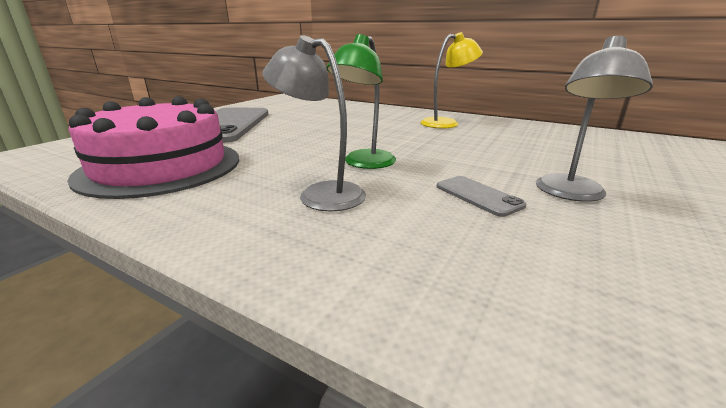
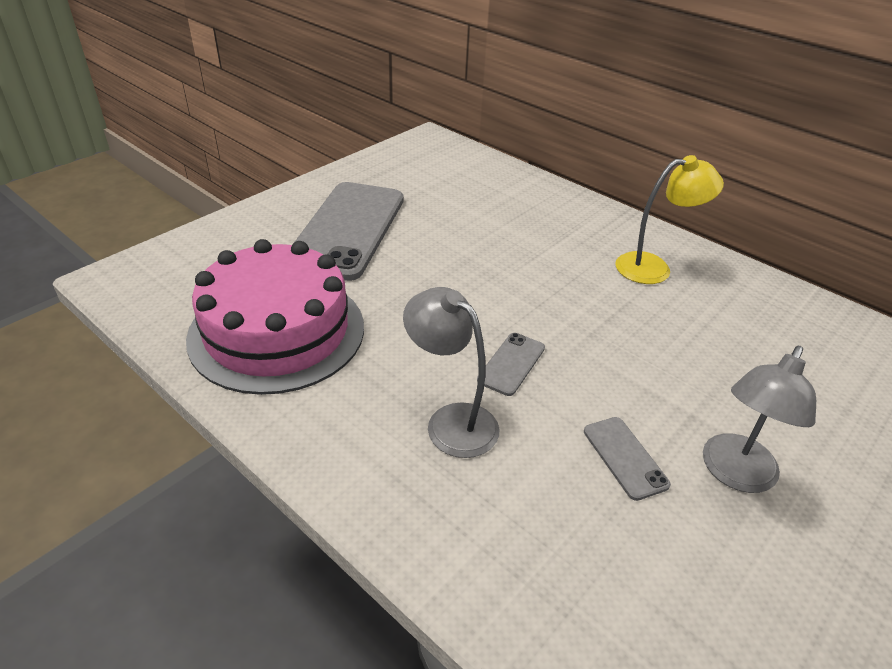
camera: 10 degrees right, 15 degrees up
(364, 163) = (511, 364): green lamp -> grey phone

